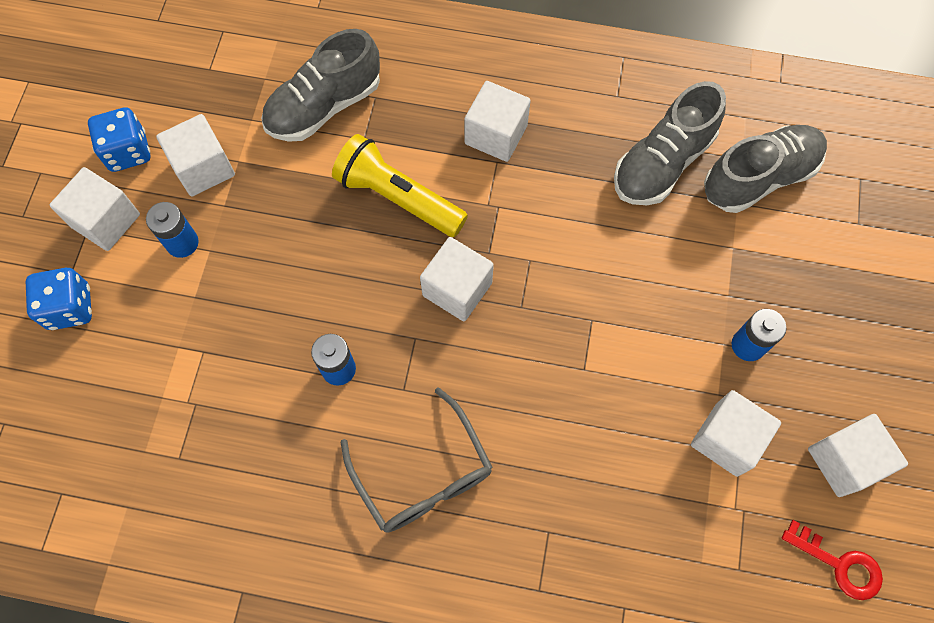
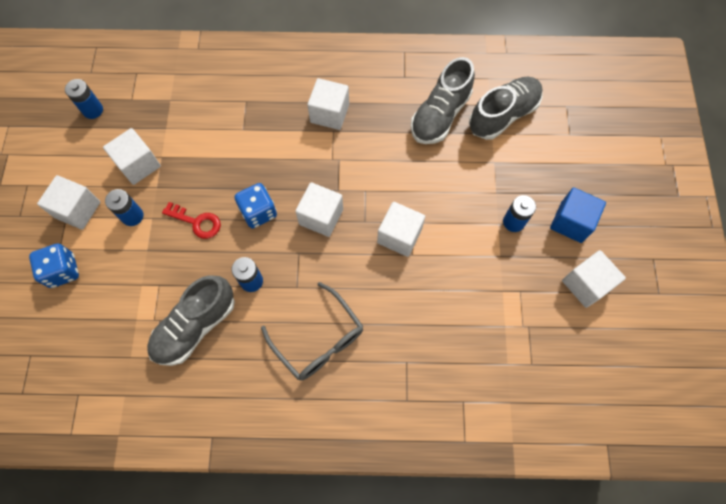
camera: 10 degrees left, 0 degrees up
(128, 152) = (85, 162): blue dice -> blue dice (258, 212)
(151, 77) = (93, 110): none -> blue battery
(324, 106) = (213, 112): grey shoe -> grey shoe (195, 326)
(398, 197) = (272, 164): yellow flashlight -> none
(726, 439) = (510, 283): white cube -> white cube (399, 236)
(837, 360) = (571, 222): none -> blue cube
(839, 564) = (593, 349): red key -> red key (197, 222)

